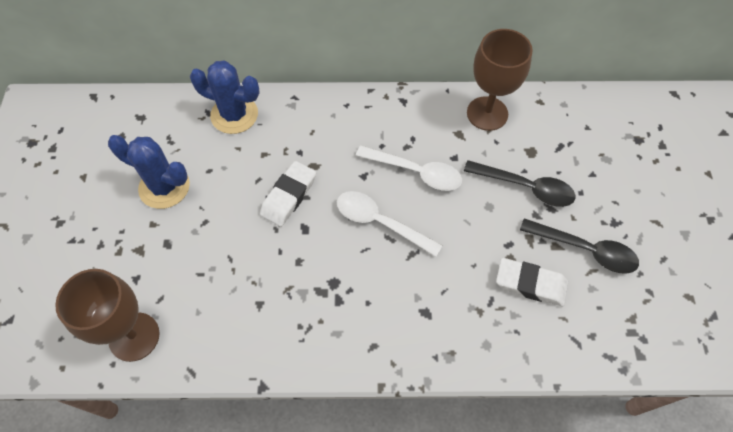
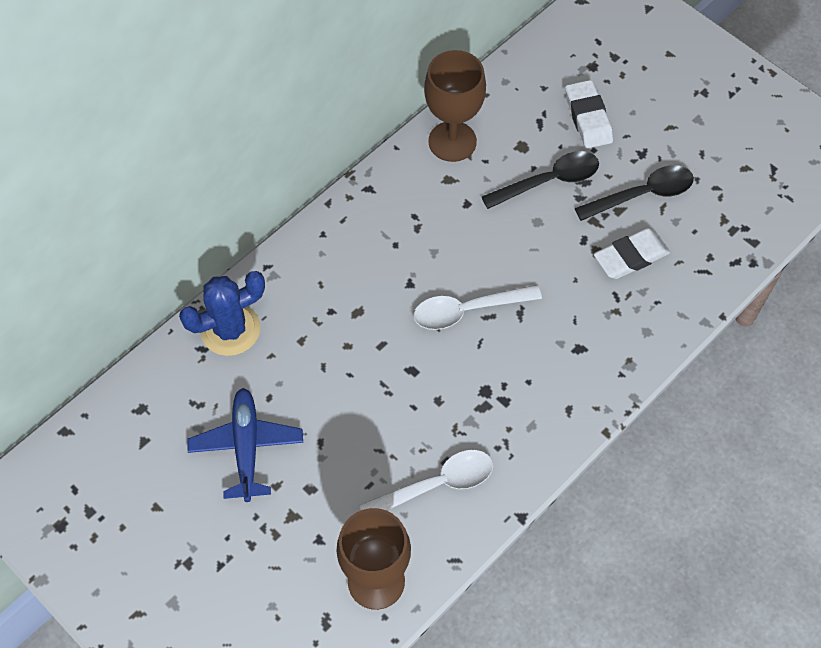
camera: 45 degrees left, 0 degrees up
(164, 187) = (246, 447): blue cactus -> blue plane
(288, 196) = (367, 356): white eraser -> white eraser (588, 118)
(415, 172) = (449, 243): white spoon -> white spoon (436, 485)

